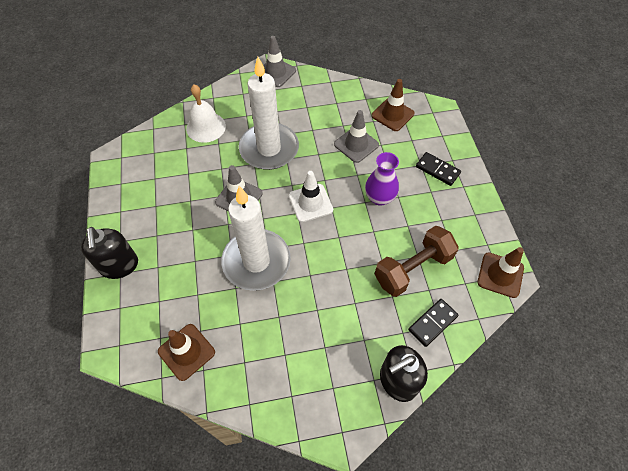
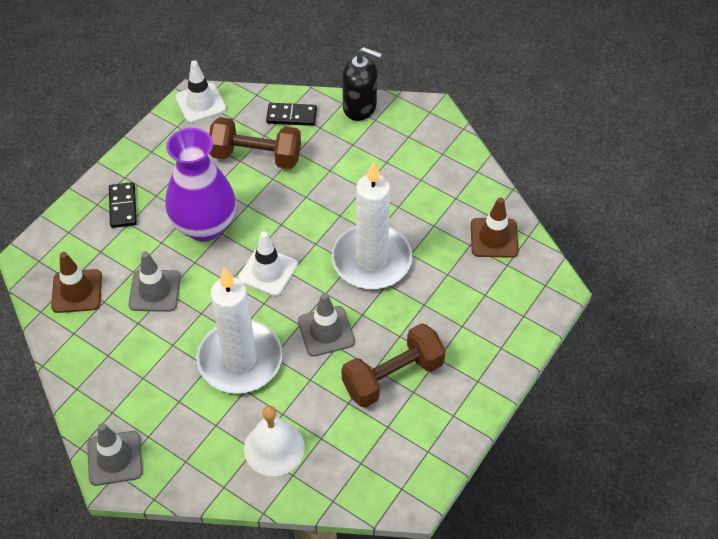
camera: 135 degrees left, 5 degrees down
(119, 266) = (496, 355): black soap dispenser -> none
(175, 204) = (393, 376): none -> brown dumbbell
(379, 198) = (204, 226): purple vase -> purple vase, size x1.69
(500, 275) = (200, 103): brown traffic cone -> white traffic cone

